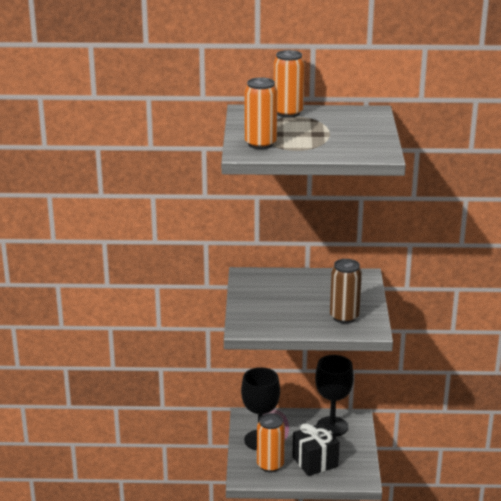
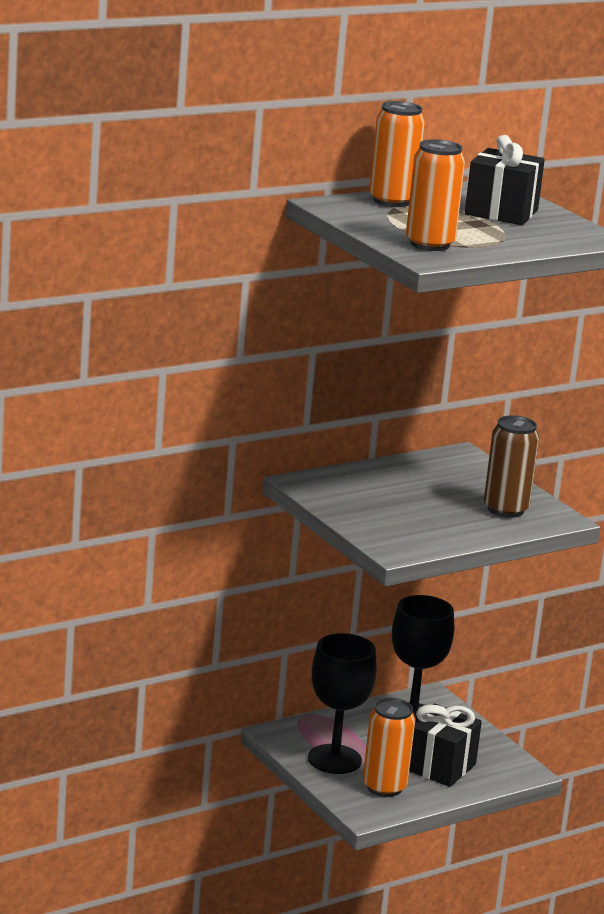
camera: 35 degrees left, 5 degrees down
(346, 129) = (501, 212): none -> black gift

